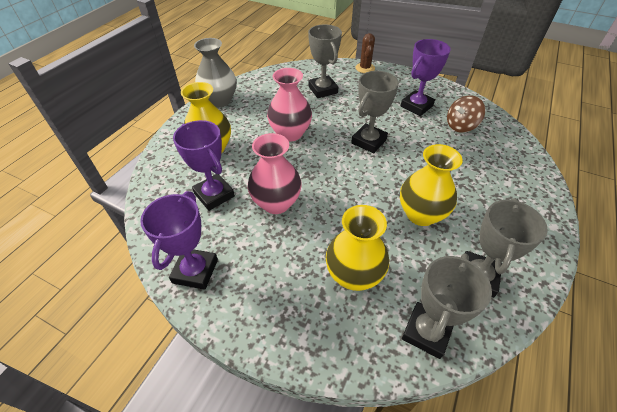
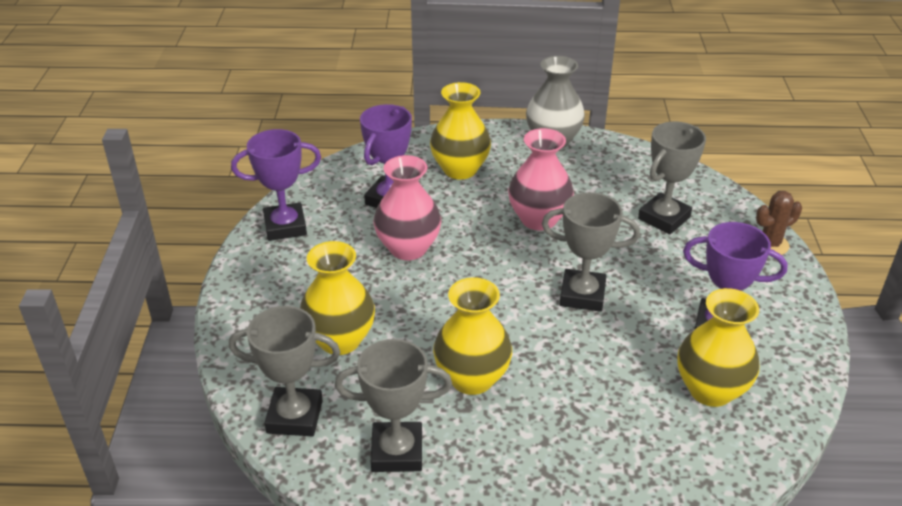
camera: 65 degrees right, 10 degrees down
(460, 126) = (710, 390): brown spinning top -> yellow vase

